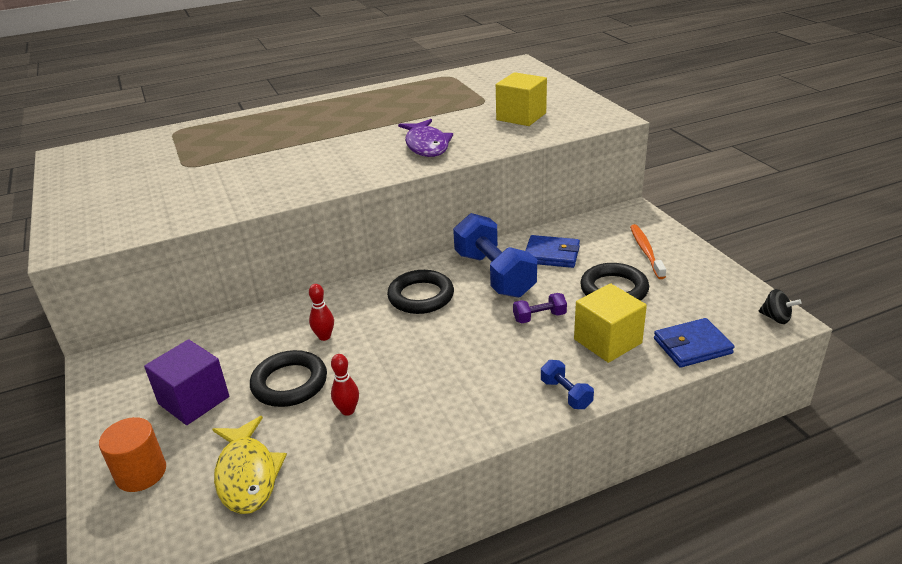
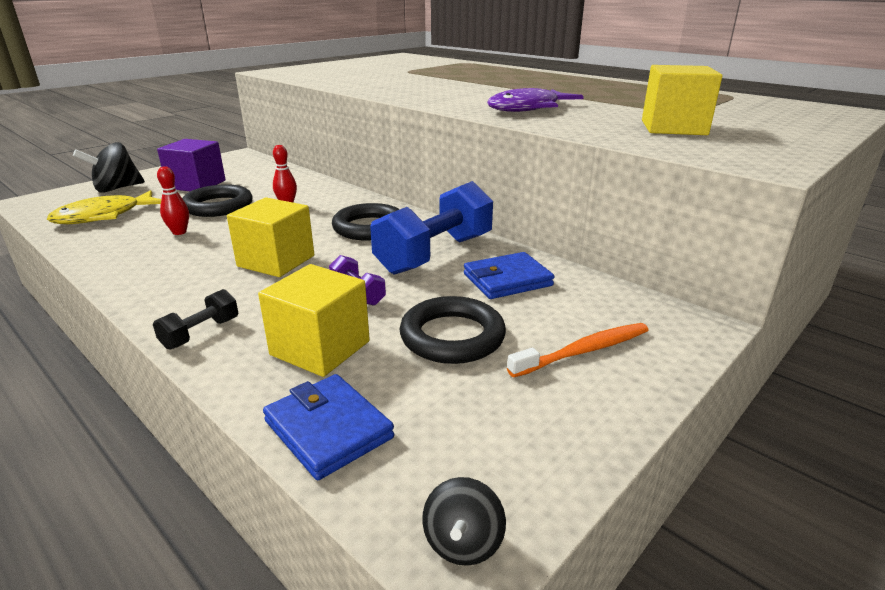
camera: 65 degrees right, 5 degrees down
(141, 473) = (116, 189): orange cylinder -> black spinning top
(459, 351) = (276, 261): none -> yellow cube
(551, 255) = (507, 280): blue wallet -> blue wallet turned 75 degrees clockwise
(566, 394) = (201, 333): blue dumbbell -> black dumbbell

